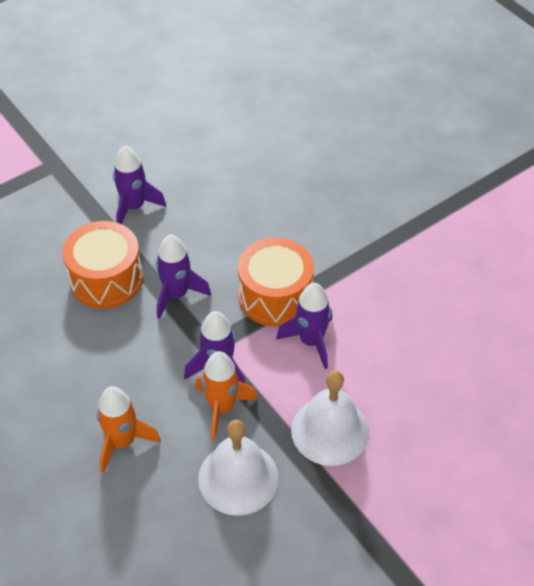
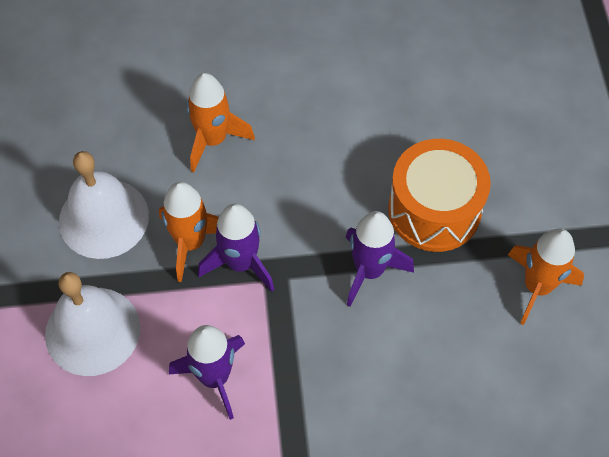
camera: 120 degrees right, 10 degrees up
(134, 207) = (537, 287): purple rocket -> orange rocket
(275, 296) = (303, 374): orange drum -> none

